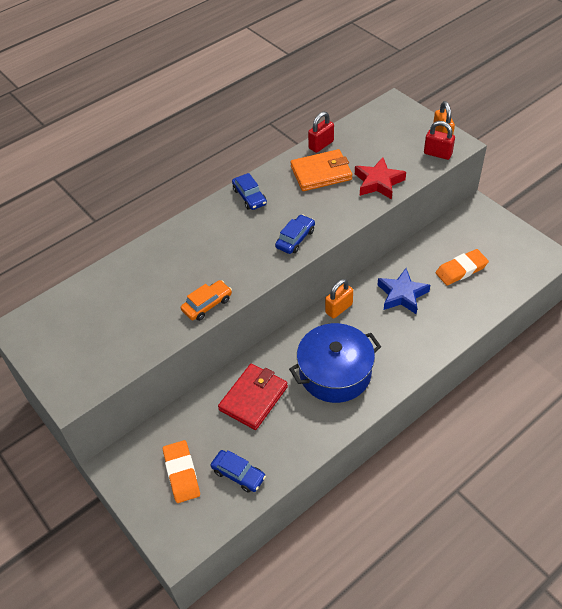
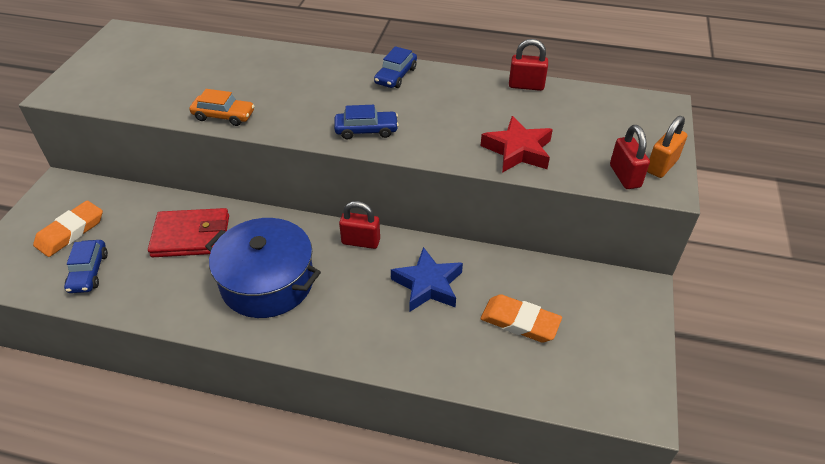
camera: 50 degrees right, 5 degrees down
(321, 173) = (483, 104): orange wallet -> none
(339, 308) = (361, 241): orange padlock -> red padlock

